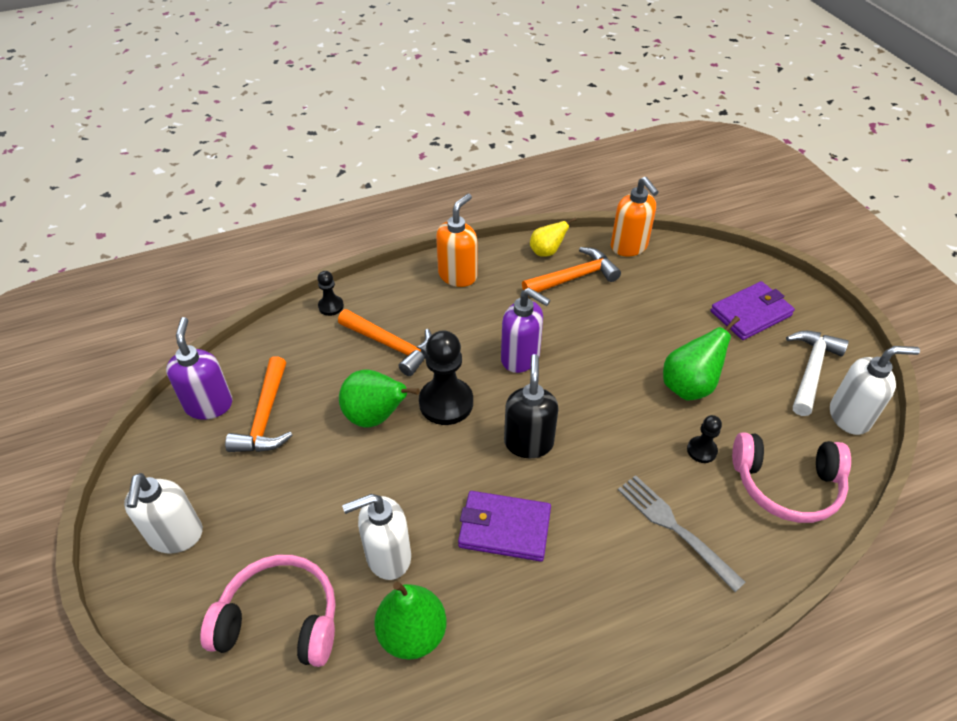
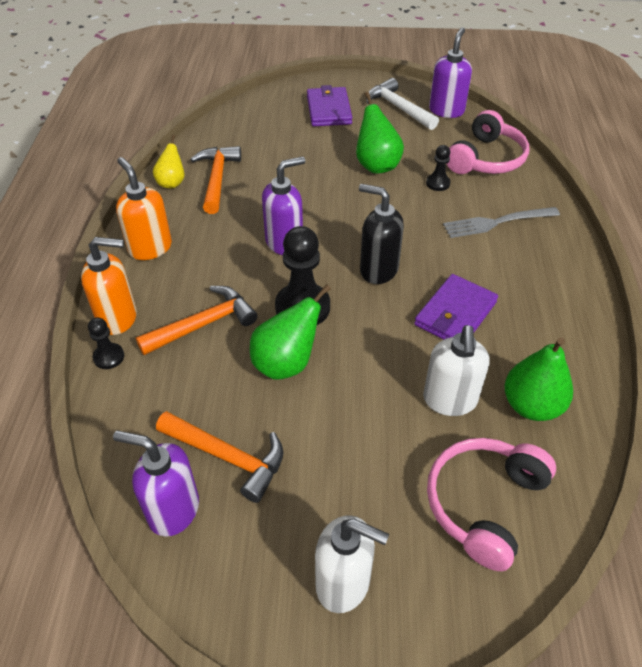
camera: 65 degrees left, 0 degrees up
(629, 247) = (209, 137): orange soap dispenser -> orange soap dispenser (118, 318)
(849, 417) = (446, 110): white soap dispenser -> purple soap dispenser

